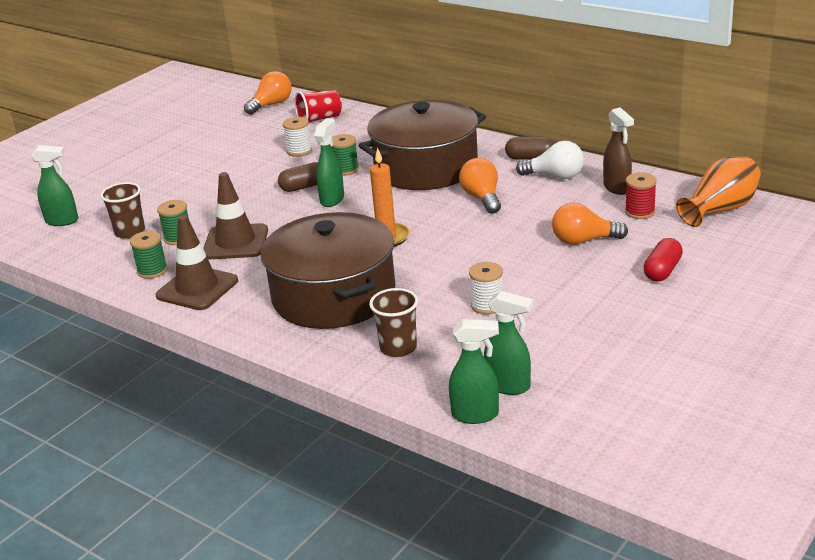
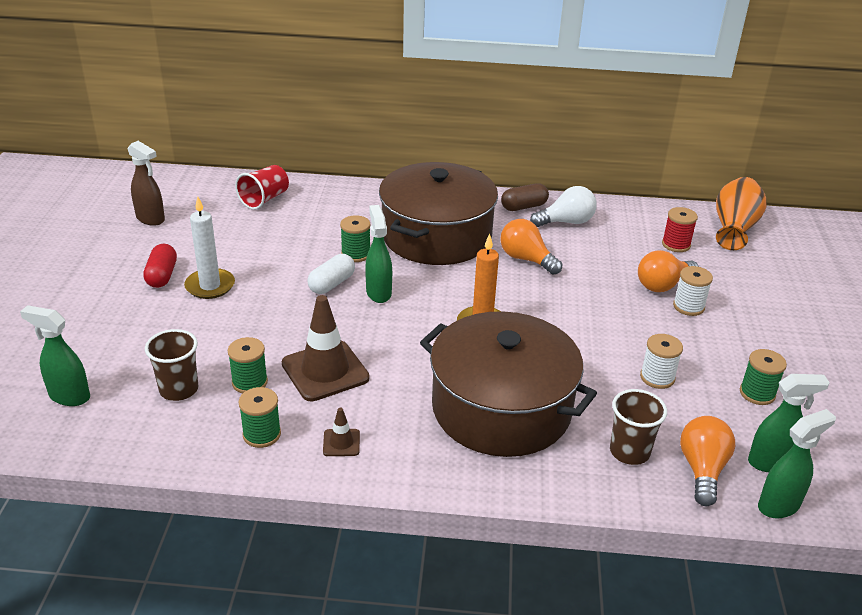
camera: 35 degrees left, 5 degrees up
(62, 221) = (69, 396): green spray bottle -> green spray bottle turned 135 degrees counterclockwise
(197, 288) = (341, 443): brown traffic cone -> brown traffic cone, size x0.46
(217, 172) = (210, 286): none -> white candle
(271, 105) = (190, 190): orange light bulb -> orange light bulb (702, 470)
(299, 151) = (281, 241): white spool -> white spool (688, 306)
(304, 187) = (332, 284): brown capsule -> white capsule
(563, 337) = (757, 393): none -> green spool
(617, 188) = (631, 224): brown spray bottle -> brown spray bottle (151, 219)
(662, 271) = (757, 300): red capsule -> red capsule (162, 276)

